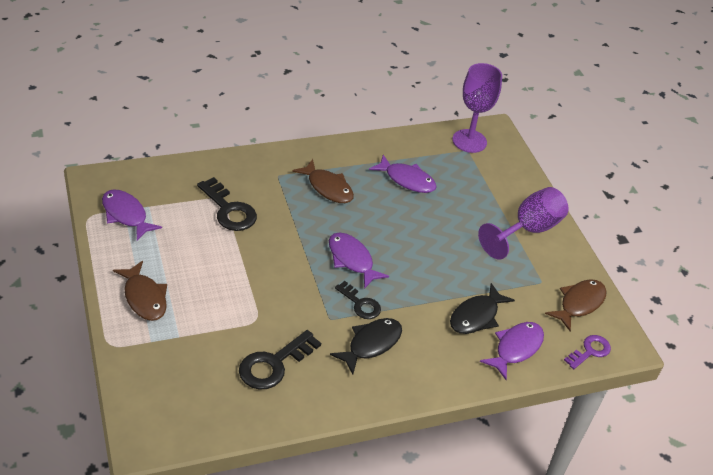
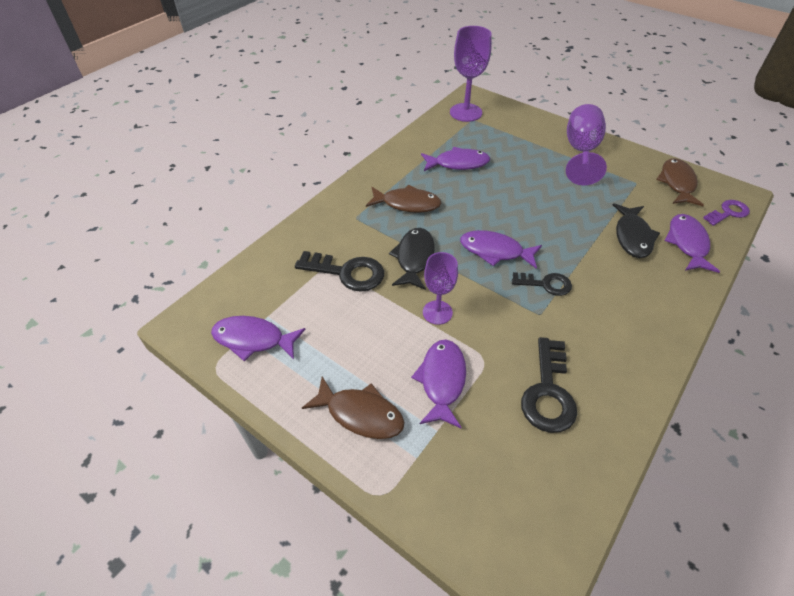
camera: 30 degrees left, 5 degrees up
(214, 313) = (442, 381): none -> purple fish
(260, 272) = (437, 312): none -> purple goblet
(371, 344) = (595, 313): black fish -> black fish (414, 258)
(590, 351) = (728, 213): purple key -> purple key turned 45 degrees clockwise

